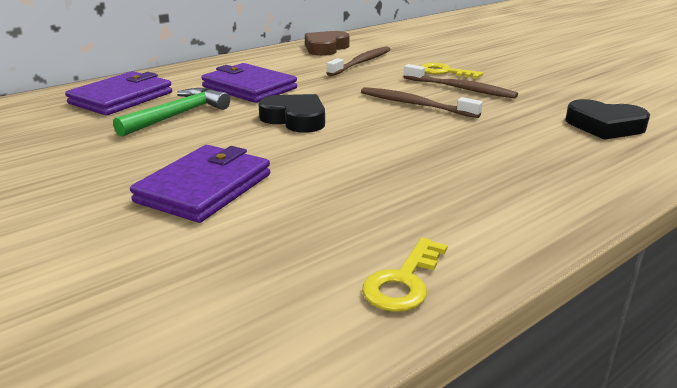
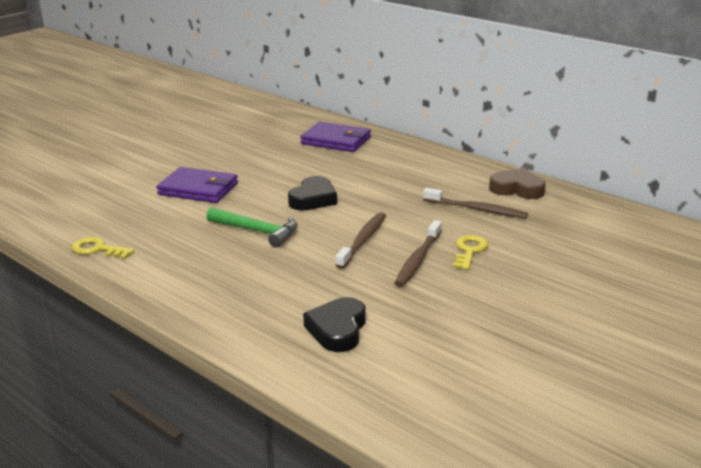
camera: 80 degrees right, 0 degrees up
(177, 115) = (308, 162): green hammer -> green hammer (257, 231)
(249, 87) = (377, 174): purple wallet -> none

